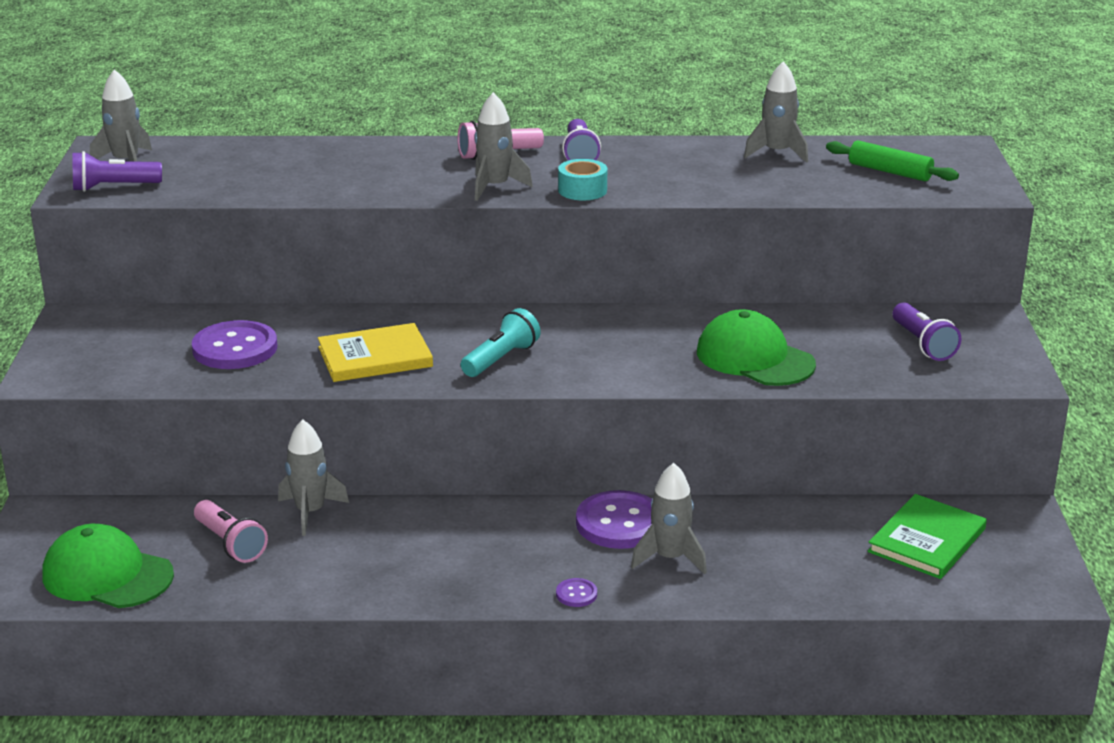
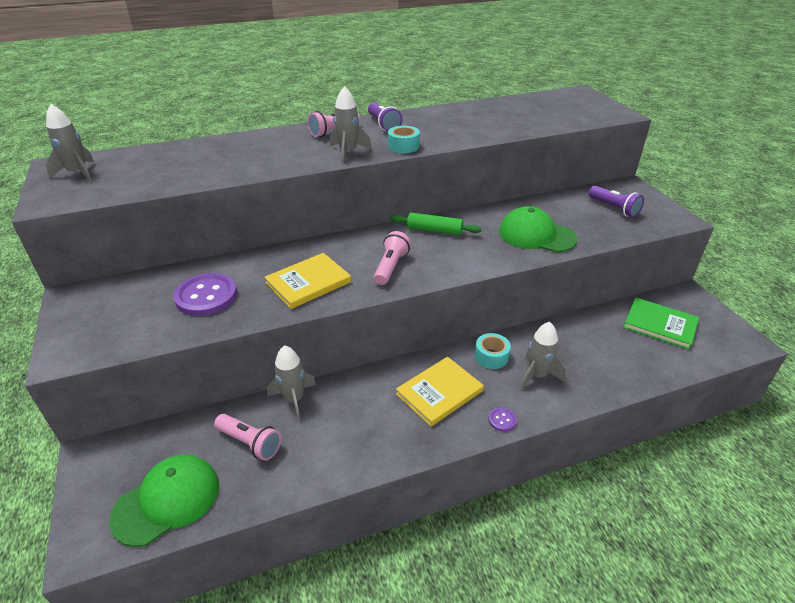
camera: 20 degrees left, 10 degrees up
(107, 575) = (167, 501): green cap -> green cap turned 135 degrees clockwise
(114, 187) = (76, 194): purple flashlight -> none
(501, 359) = (391, 267): turquoise flashlight -> pink flashlight
(512, 547) = (439, 392): none -> yellow book
(619, 523) = (491, 356): purple button -> turquoise tape
(777, 153) = (491, 108): grey rocket -> none
(889, 172) = (560, 110): green rolling pin -> green rolling pin (434, 230)
(927, 540) = (660, 325): green book -> green book turned 75 degrees counterclockwise

